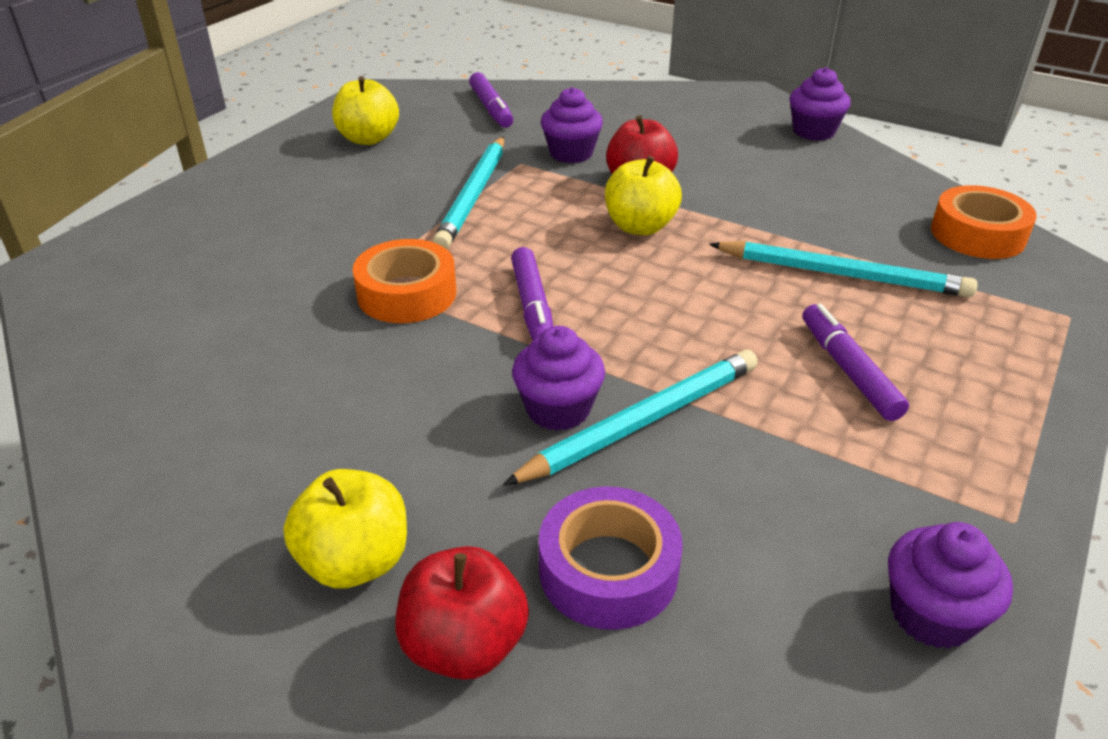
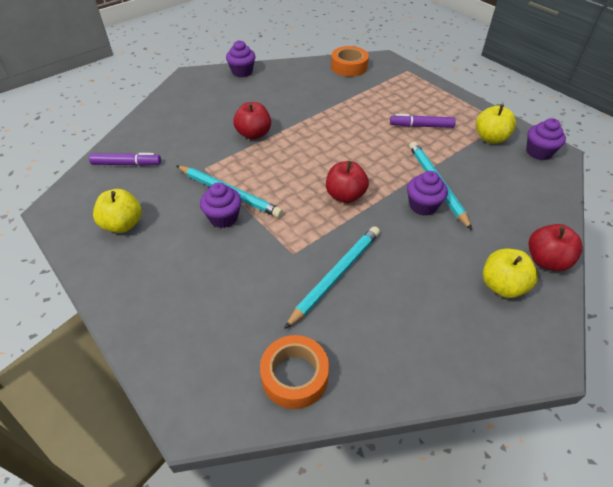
camera: 70 degrees left, 10 degrees up
(407, 294) = (314, 237): orange tape -> orange tape (294, 376)
(532, 306) = (345, 195): purple marker -> red apple
(571, 153) = (207, 148): purple cupcake -> purple cupcake (223, 218)
(608, 570) = (514, 215): purple tape -> none
(640, 226) = (295, 145): yellow apple -> yellow apple (490, 138)
(842, 274) = (360, 106): turquoise pencil -> turquoise pencil (336, 276)

